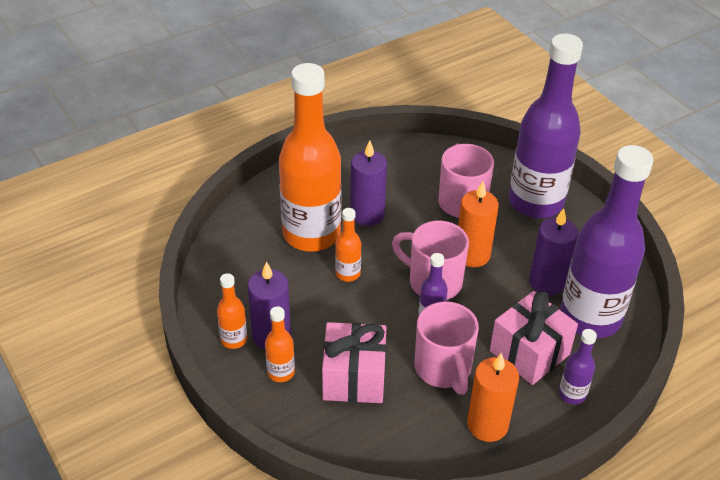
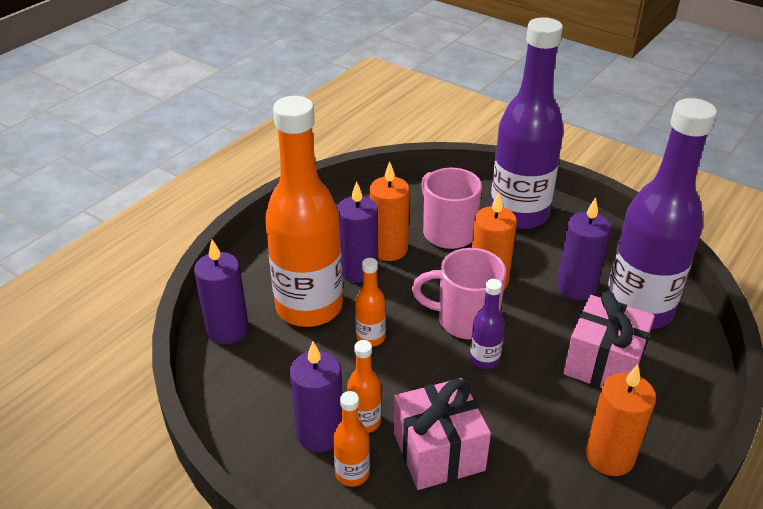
camera: 20 degrees left, 5 degrees down
(234, 339) = (277, 452): orange bottle -> orange bottle (364, 421)
(239, 234) = (227, 330): none -> purple candle
(402, 203) = (389, 249): none -> orange candle
(443, 369) = (528, 409): pink mug -> none
(572, 394) = (671, 393): purple bottle -> none

